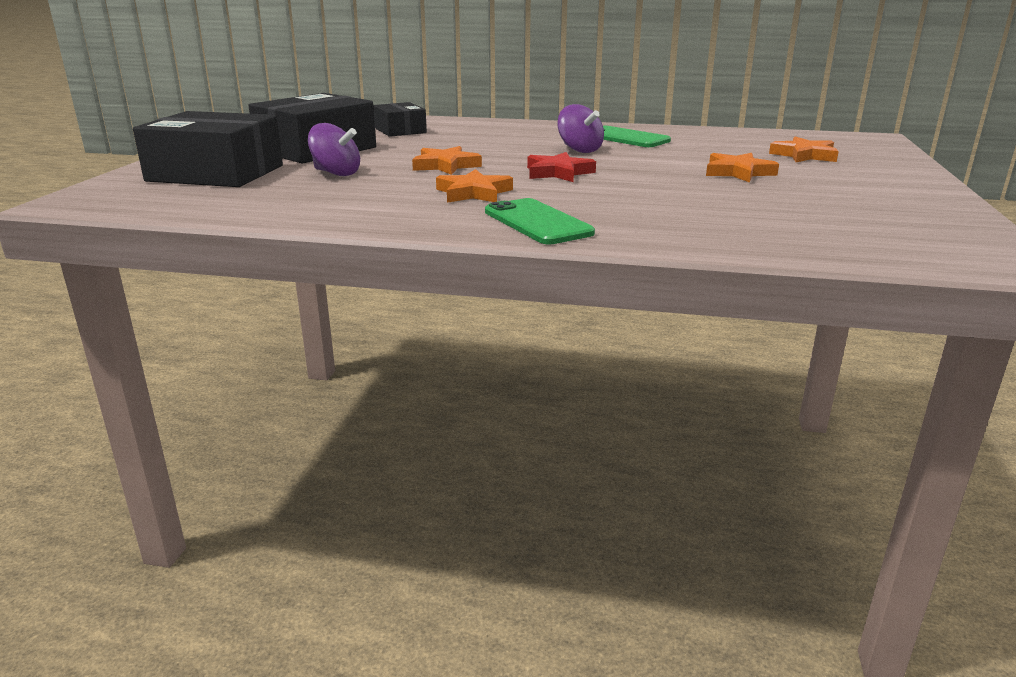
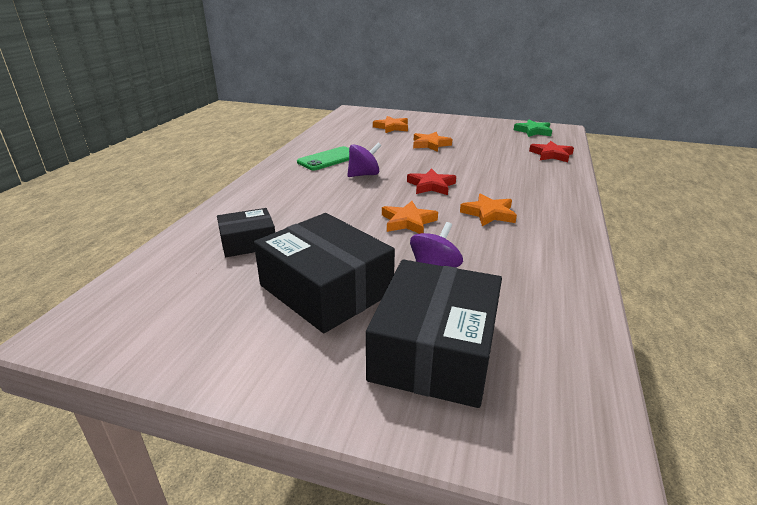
camera: 85 degrees left, 5 degrees up
(537, 222) = (549, 198): green phone -> none
(770, 238) = (551, 155): none -> red star
(932, 236) = (533, 131): none -> green star

